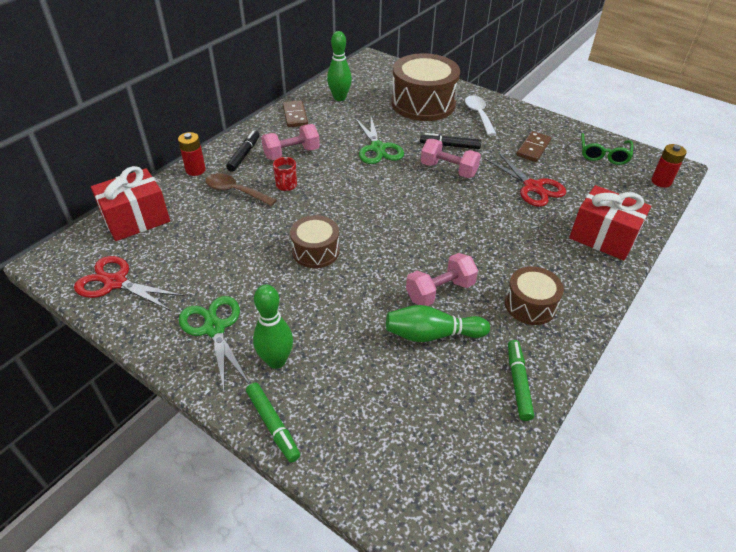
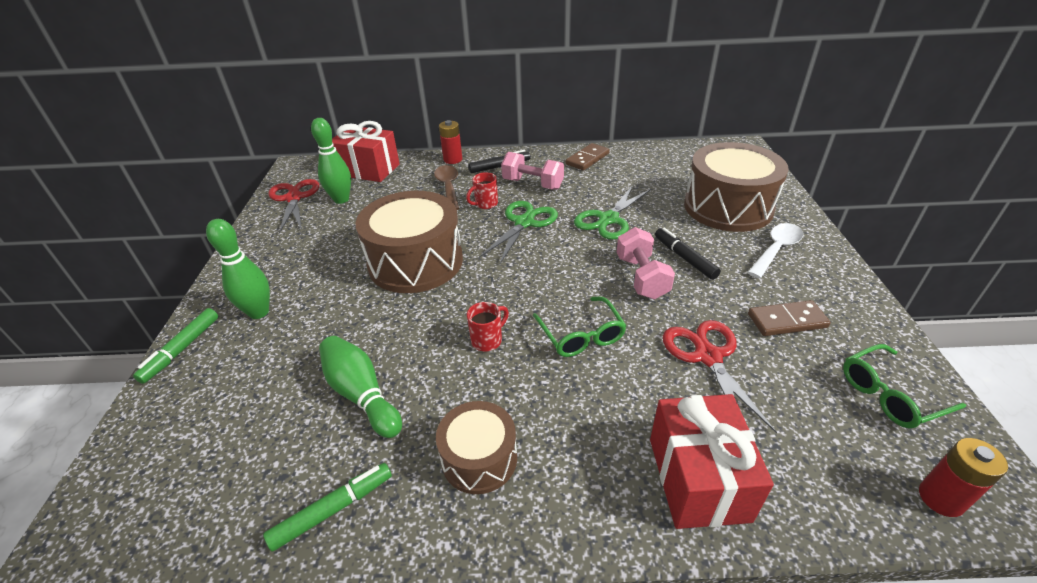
camera: 55 degrees right, 5 degrees down
(214, 328) = (276, 263): green scissors -> green scissors (524, 223)
(315, 251) = (415, 262): brown drum -> brown drum, size x1.81
(339, 98) = (651, 163): green bowling pin -> green bowling pin (341, 199)
(438, 257) = (487, 340): none -> red mug
(440, 291) = (433, 368): pink dumbbell -> none
(473, 218) = (581, 335): none -> green glasses
(533, 187) = (708, 357): red scissors -> red scissors turned 150 degrees clockwise

